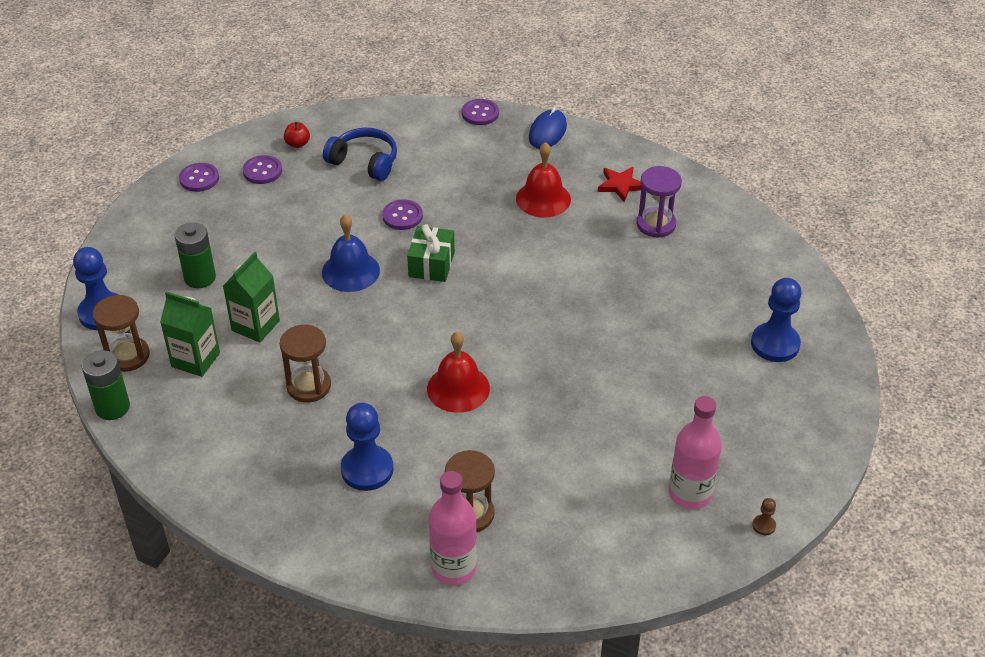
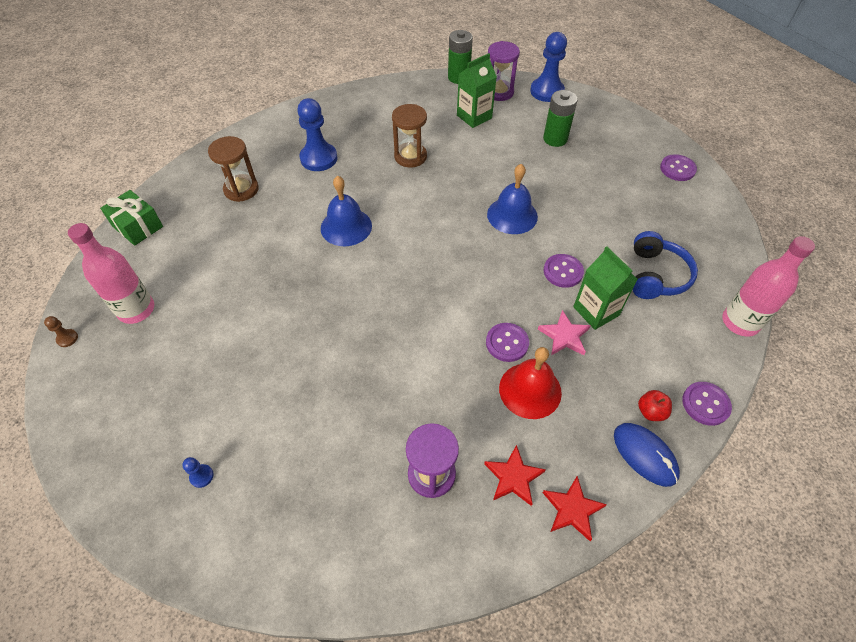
camera: 120 degrees right, 10 degrees up
(127, 356) = (499, 92): brown hourglass -> purple hourglass
(255, 325) = (487, 150): green carton -> green carton (596, 311)
(262, 171) = (672, 206): purple button -> purple button (507, 343)
(297, 144) = (704, 240): red apple -> red apple (650, 411)
(364, 162) = (656, 275): blue headphones -> blue headphones turned 45 degrees counterclockwise
(431, 264) = (488, 266): green gift -> green gift (138, 226)
(454, 567) = (214, 167): pink bottle -> pink bottle (740, 322)
(458, 388) = (346, 227): red bell -> blue bell
(475, 195) = (564, 336): none -> pink star
(618, 153) = (572, 509): none -> red star
(775, 344) = (201, 476): blue pawn -> blue pawn, size x0.43

